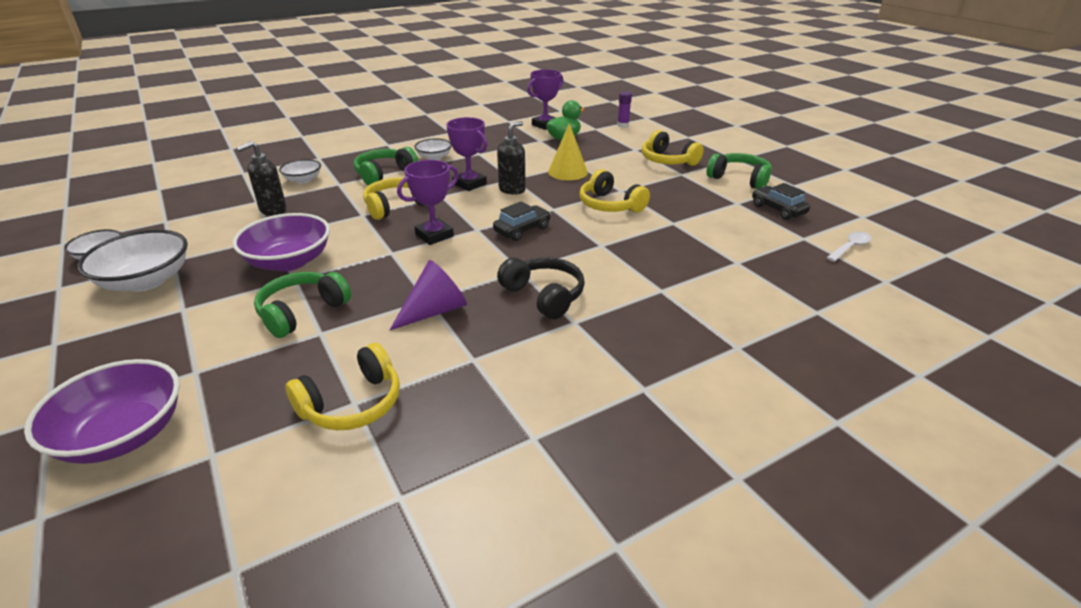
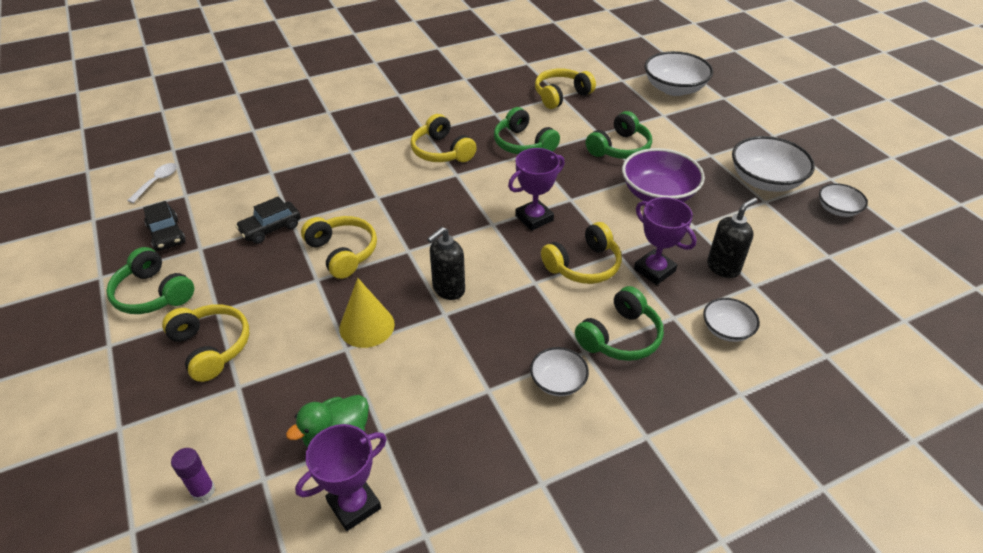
camera: 175 degrees left, 10 degrees up
(123, 435) = (674, 89): purple bowl -> white bowl
(434, 311) = (523, 144): purple cone -> green headphones
(469, 184) = (501, 305): purple trophy -> purple trophy (654, 270)
(522, 230) = (447, 220): black car -> black car (271, 229)
(544, 296) = (441, 151): black headphones -> yellow headphones
(850, 247) = (157, 182): white spoon -> white spoon turned 150 degrees clockwise

